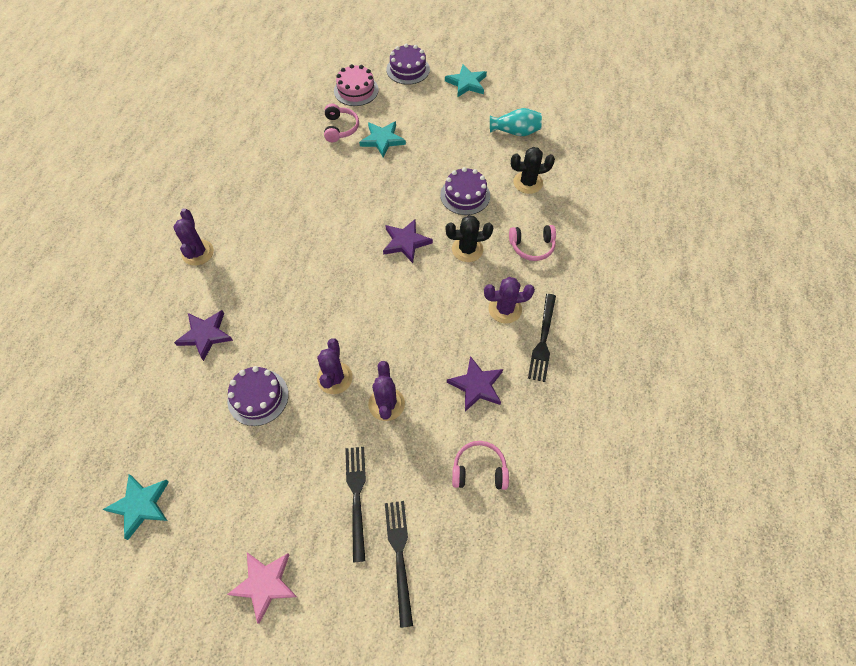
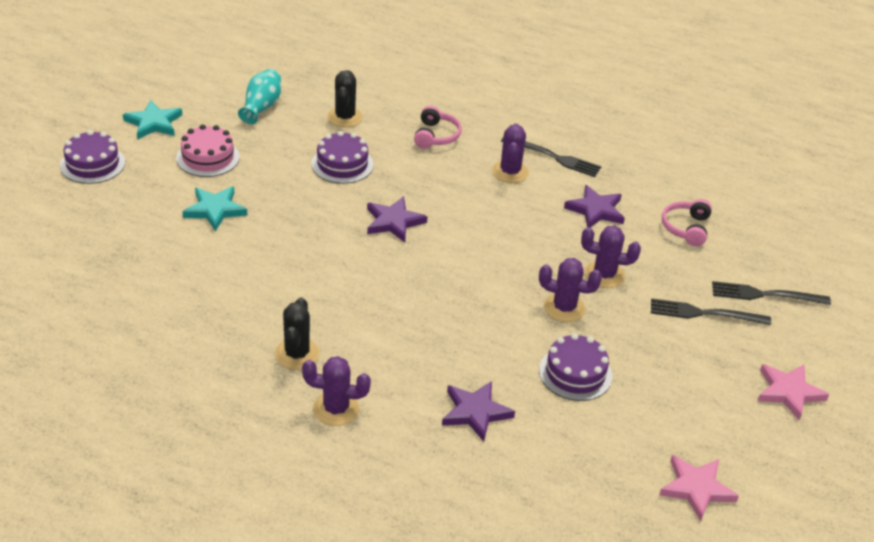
camera: 80 degrees left, 20 degrees down
(140, 505) = (696, 488): turquoise star -> pink star
(340, 128) = (171, 243): pink headphones -> none
(356, 90) = (103, 216): pink cake -> pink cake (208, 158)
(467, 249) = (422, 179): black cactus -> black cactus (297, 354)

